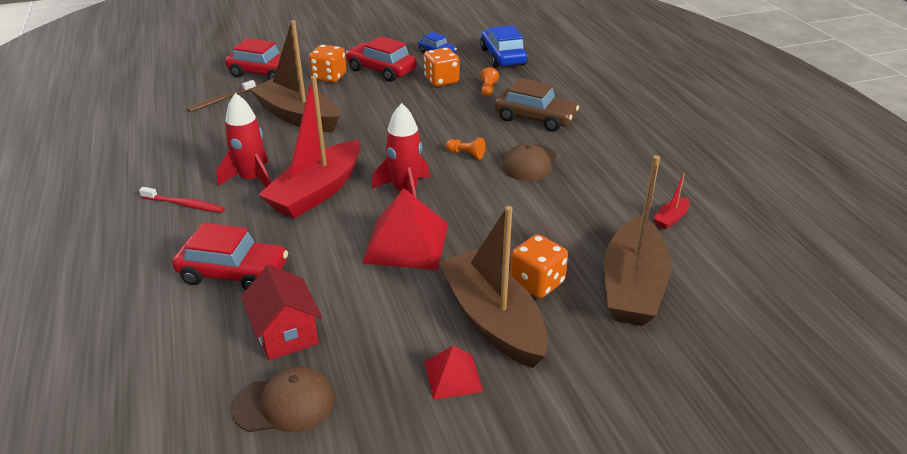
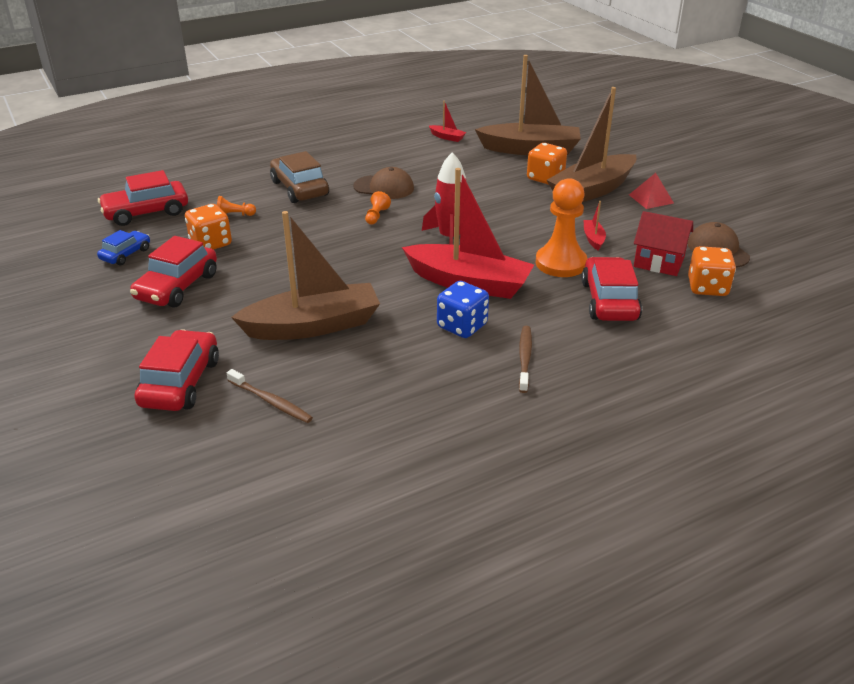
camera: 100 degrees left, 0 degrees up
(185, 205) = (524, 358): red toothbrush -> brown toothbrush
(252, 180) = (462, 326): red rocket -> blue dice
(286, 334) = (659, 262): red house -> red house turned 60 degrees clockwise
(298, 117) = (313, 326): brown boat -> brown boat turned 135 degrees counterclockwise
(322, 254) = (560, 263): none -> orange pawn
(329, 77) = (196, 323): orange dice -> orange dice (707, 287)
(363, 291) = (593, 239): none -> red boat
(406, 243) = (525, 229): red pyramid -> none
(503, 57) = (146, 212): blue car -> red car
(535, 118) = (300, 188): brown car -> brown car turned 45 degrees counterclockwise

